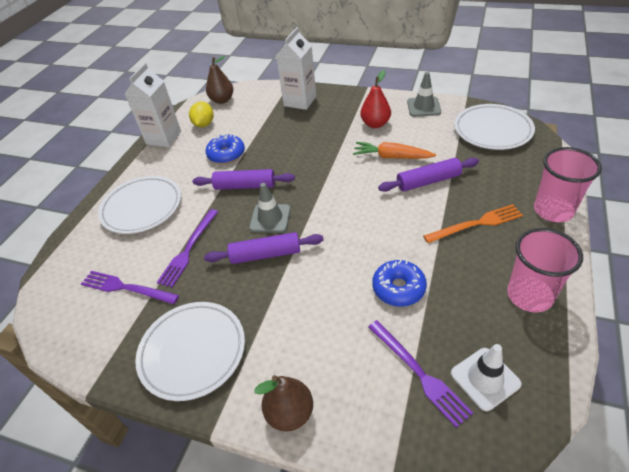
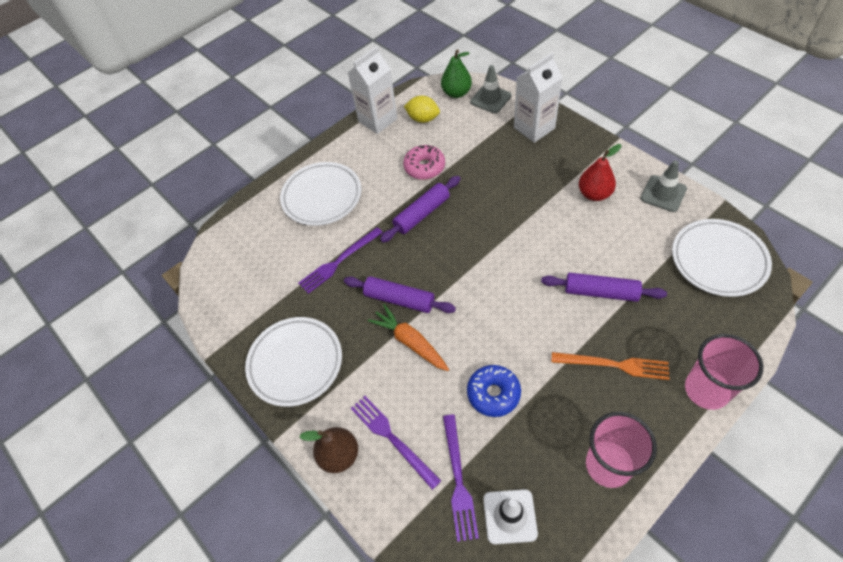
camera: 30 degrees right, 10 degrees up
(126, 288) = (273, 276): purple fork -> purple fork (392, 438)
(204, 124) = (423, 119): yellow lemon -> yellow lemon turned 75 degrees clockwise
(222, 100) = (456, 93): brown pear -> green pear
(226, 154) = (424, 167): blue donut -> pink donut
(245, 186) = (422, 214): purple rolling pin -> purple rolling pin turned 75 degrees counterclockwise
(270, 218) = (424, 262): grey traffic cone -> grey traffic cone (490, 99)
(391, 157) = (583, 244): orange carrot -> orange carrot (410, 342)

